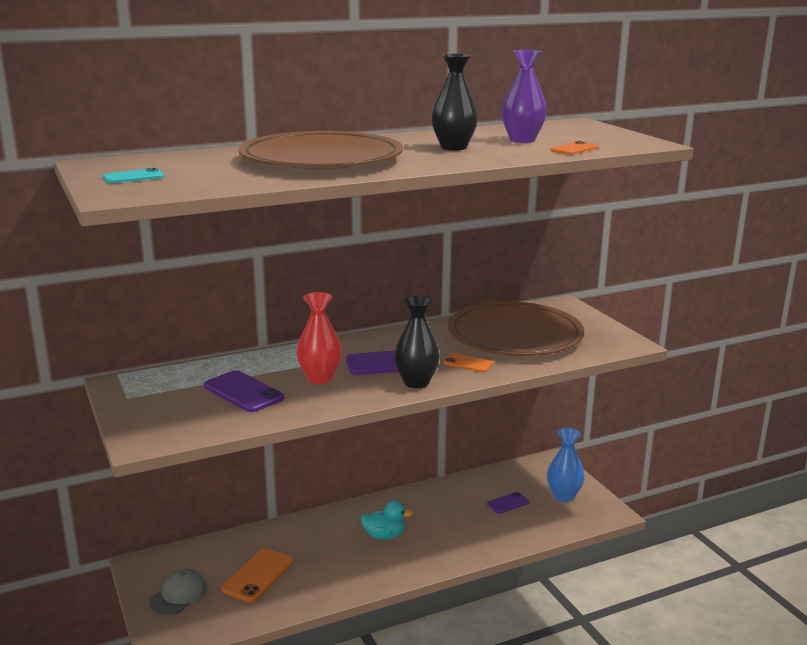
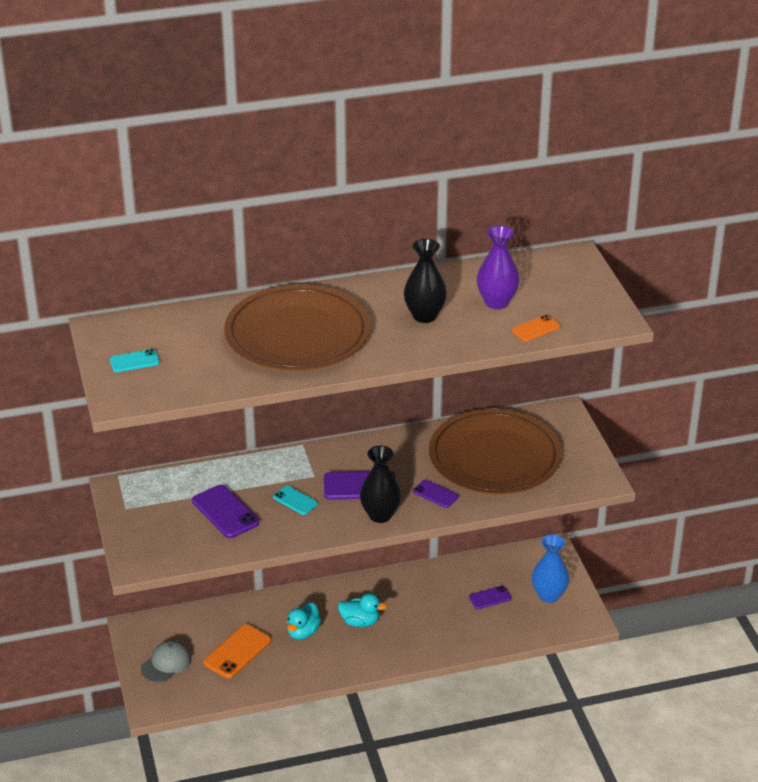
camera: 10 degrees right, 15 degrees up
(320, 378) = (295, 500): red vase -> turquoise phone
(326, 550) = (303, 632): none -> turquoise duck
(468, 363) = (435, 494): orange phone -> purple phone

